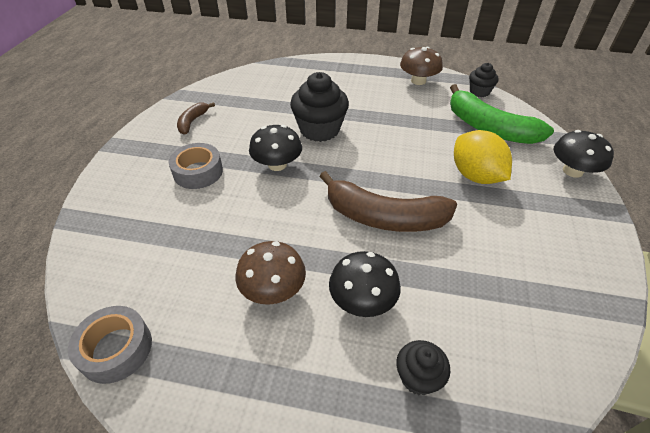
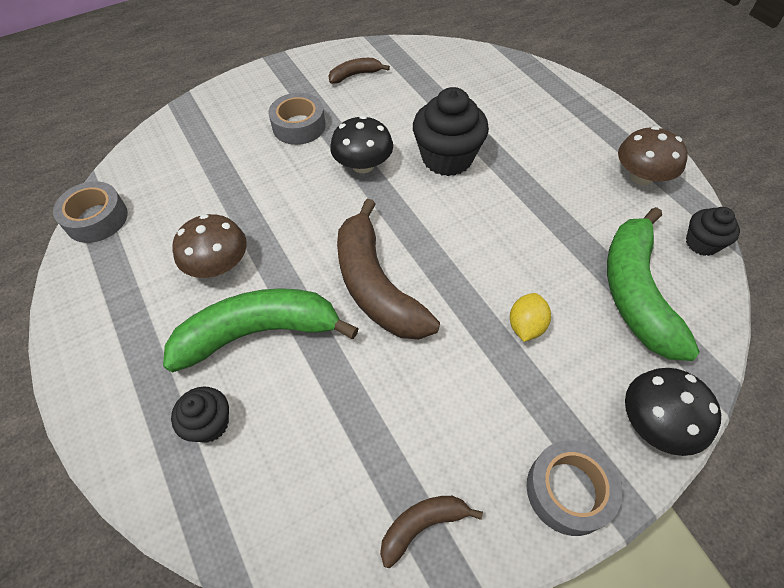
camera: 50 degrees right, 10 degrees up
(362, 300) = (259, 333): black mushroom -> green banana
(475, 176) = (526, 326): yellow lemon -> yellow lemon, size x0.56
(579, 300) = (422, 525): none -> brown banana
(593, 225) = (568, 490): none -> grey tape

